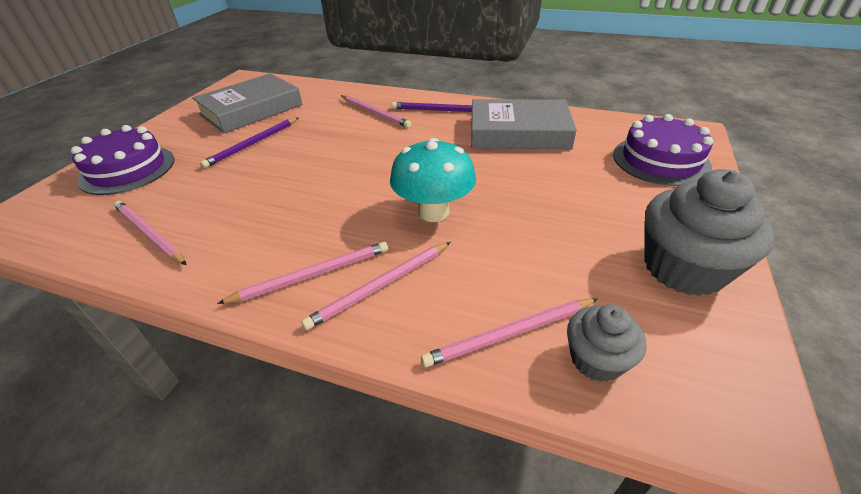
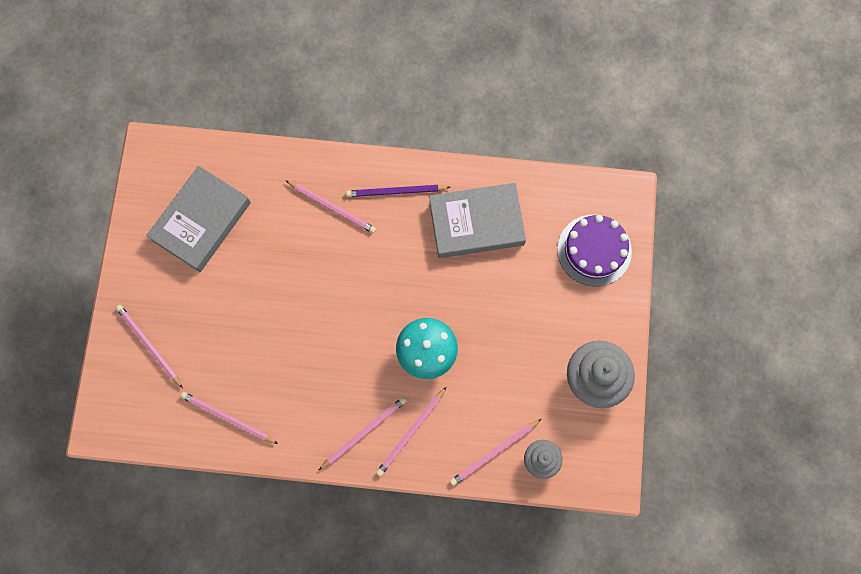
camera: 15 degrees left, 35 degrees up
(127, 169) = (149, 345): purple cake -> pink pencil
(252, 144) = (238, 285): purple pencil -> none

